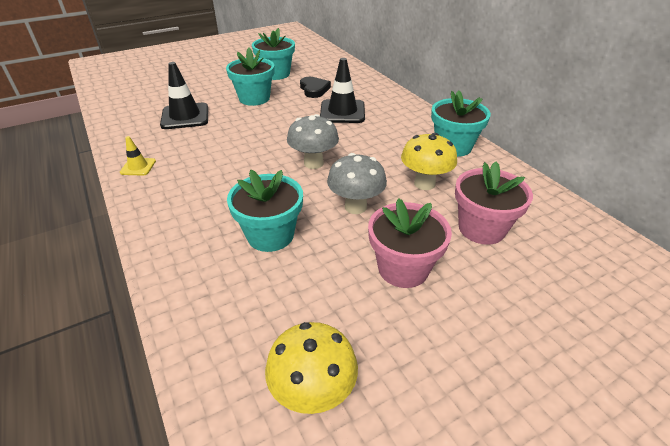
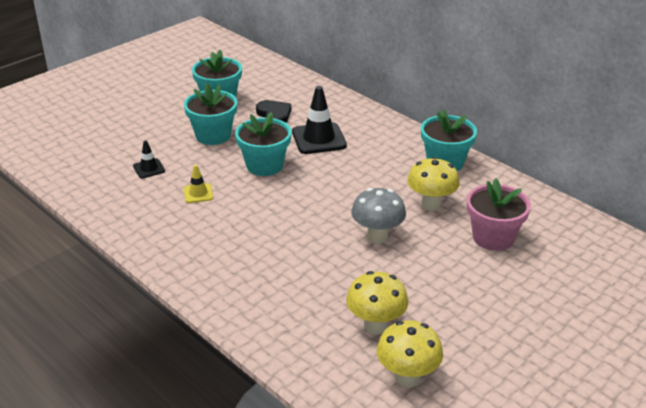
camera: 15 degrees left, 5 degrees down
(138, 167) = (139, 232): yellow traffic cone -> yellow traffic cone (198, 193)
(185, 116) = (149, 168): black traffic cone -> black traffic cone, size x0.53
(270, 235) = (313, 274): turquoise flower pot -> turquoise flower pot (264, 165)
(307, 309) = (375, 325): none -> yellow mushroom
(313, 163) = (317, 200): grey mushroom -> none
(403, 268) = (439, 281): pink flower pot -> none

